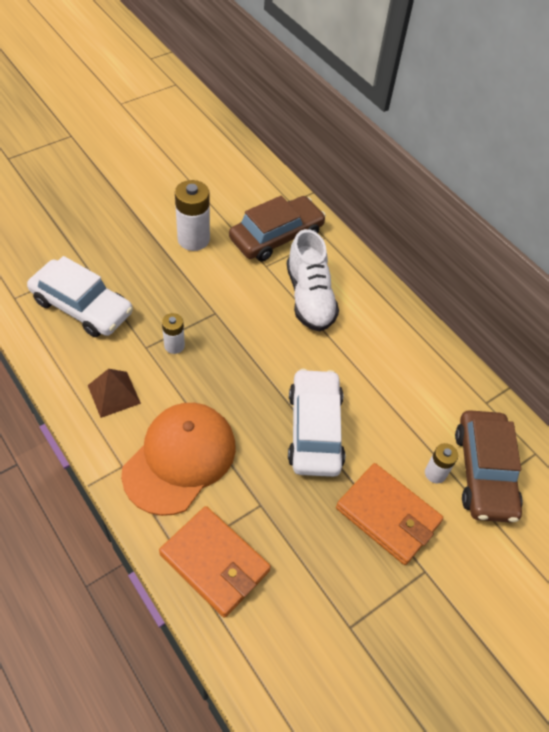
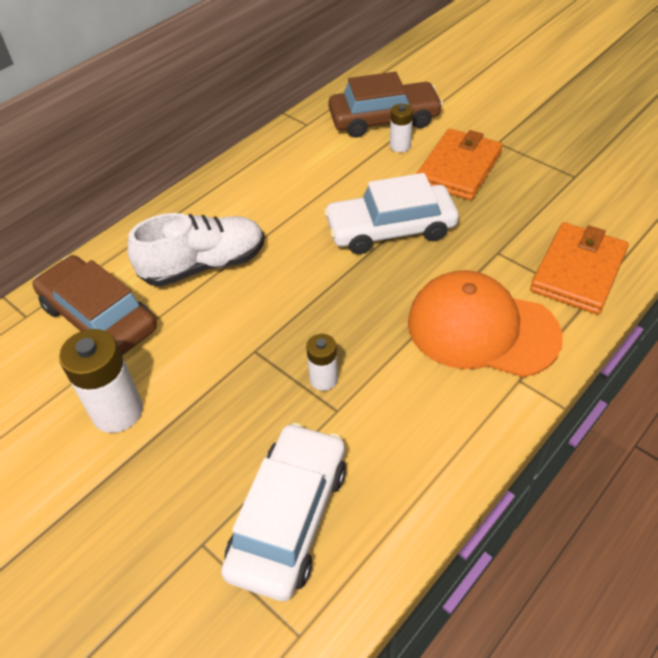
camera: 95 degrees left, 5 degrees down
(114, 394) = (425, 422): brown pyramid -> none

